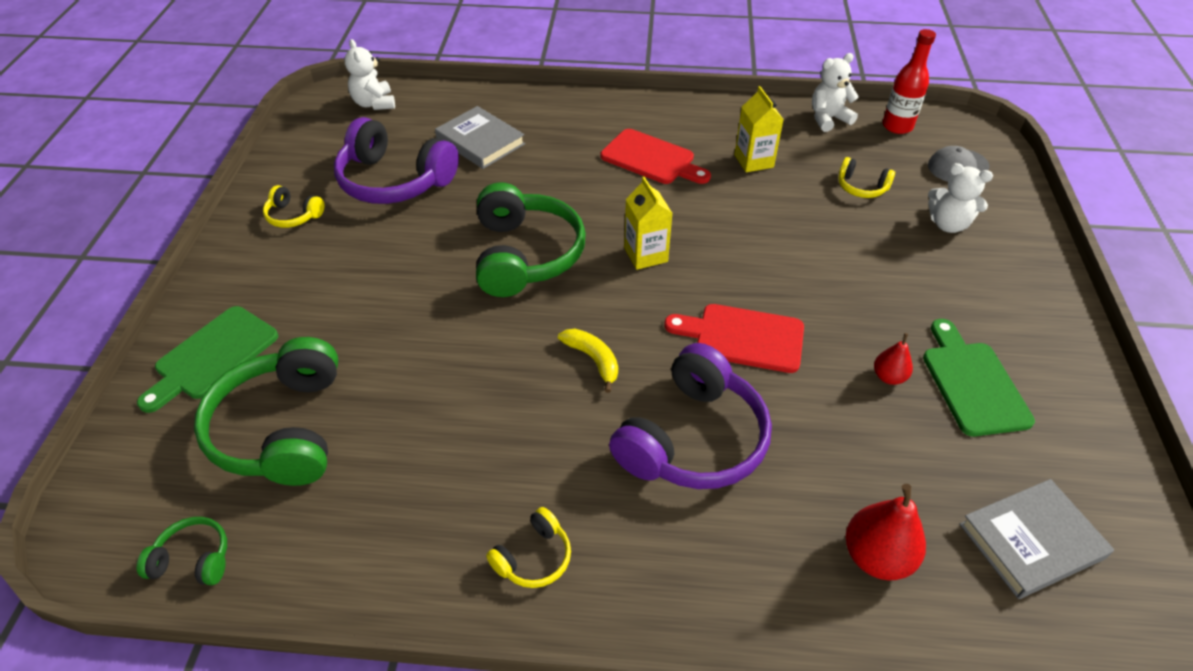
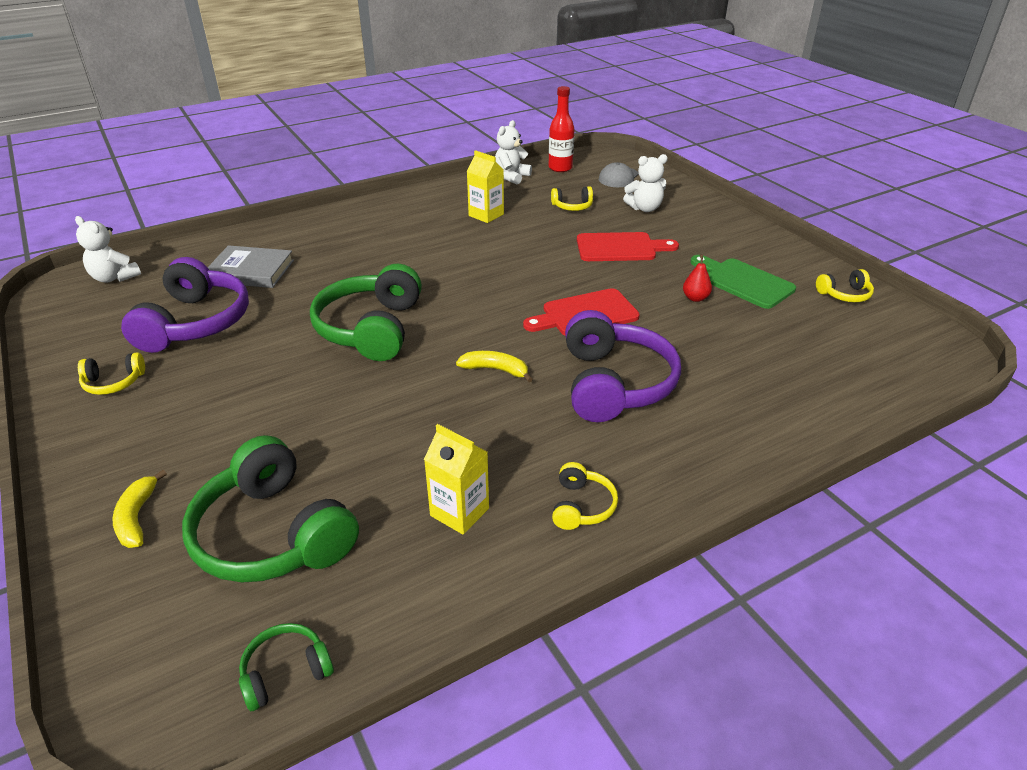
camera: 35 degrees left, 10 degrees down
(212, 356) = (137, 517): green cutting board -> yellow banana
(394, 181) = (195, 323): purple headphones -> purple headphones turned 75 degrees counterclockwise
(525, 255) = (371, 328): green headphones -> green headphones turned 135 degrees counterclockwise
(645, 255) = (466, 294): yellow carton -> yellow carton (459, 512)
(651, 159) = (409, 237): red cutting board -> red cutting board (620, 248)
(876, 557) = (787, 392): red pear -> none
(1031, 541) = (853, 344): grey book -> none
(1095, 467) = (844, 295): none -> yellow headphones

